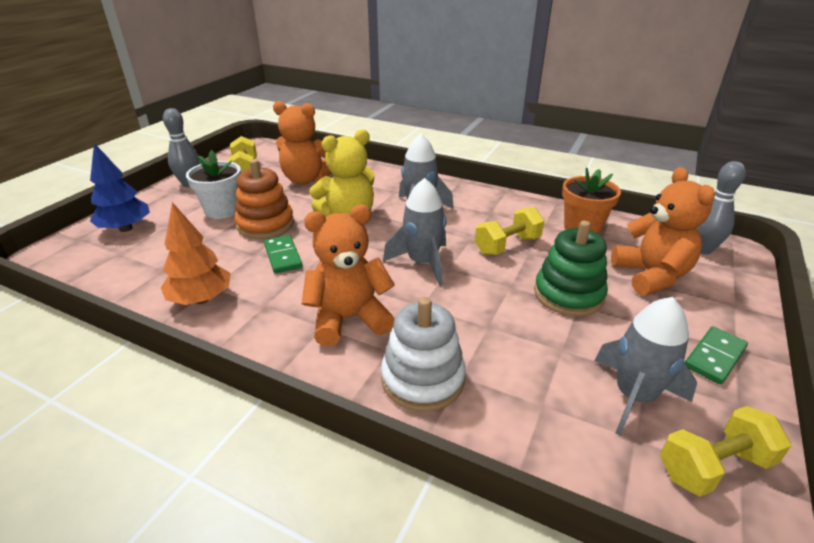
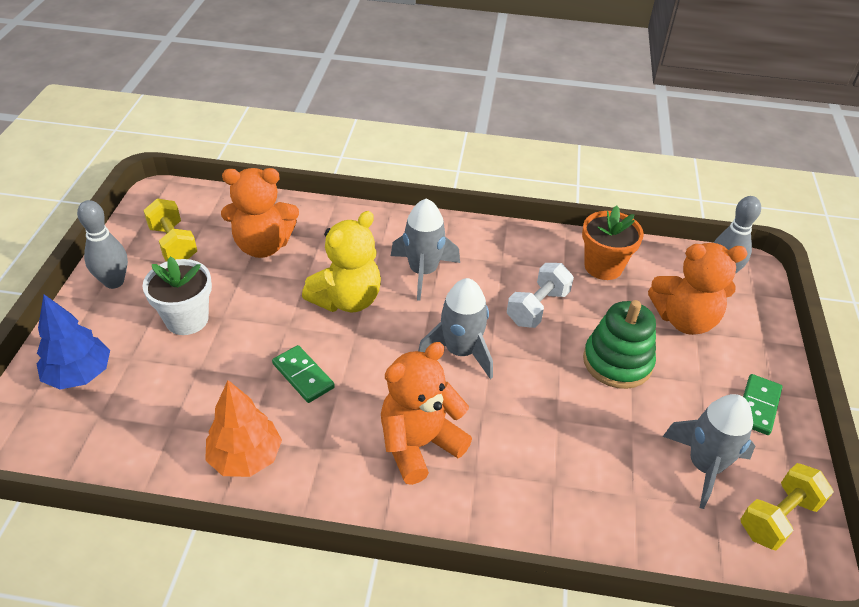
camera: 20 degrees left, 10 degrees up
(265, 224) = (255, 332): orange stacking toy -> none
(422, 379) = (522, 497): white stacking toy -> none
(507, 245) = (537, 308): yellow dumbbell -> white dumbbell
(651, 276) = (684, 319): orange teddy bear -> orange teddy bear turned 120 degrees clockwise

